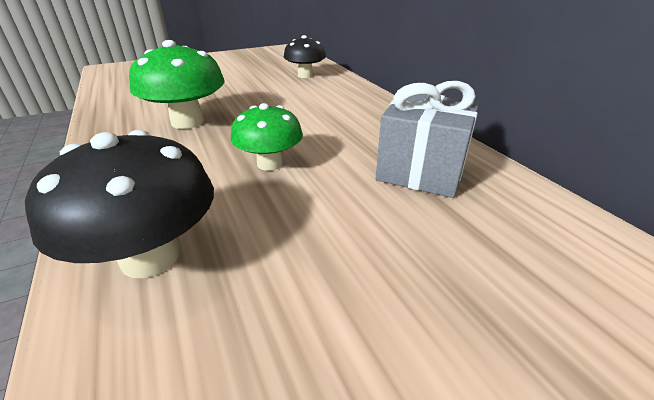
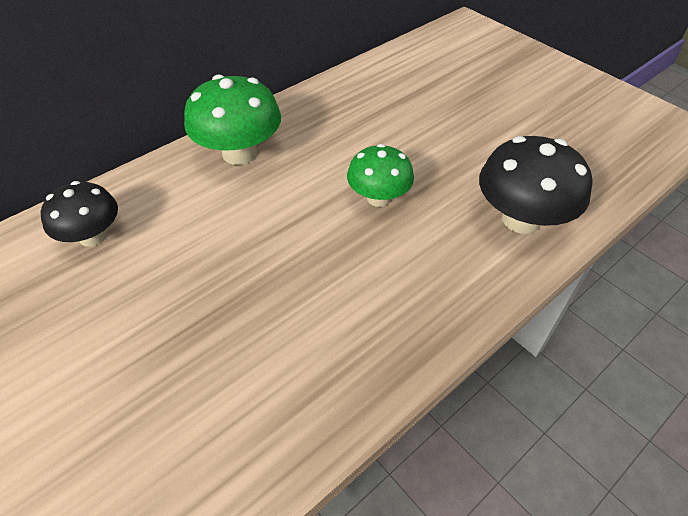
camera: 105 degrees left, 15 degrees up
(187, 122) = (307, 305): green mushroom -> green mushroom (239, 153)
(421, 171) = (354, 114): grey gift -> none

